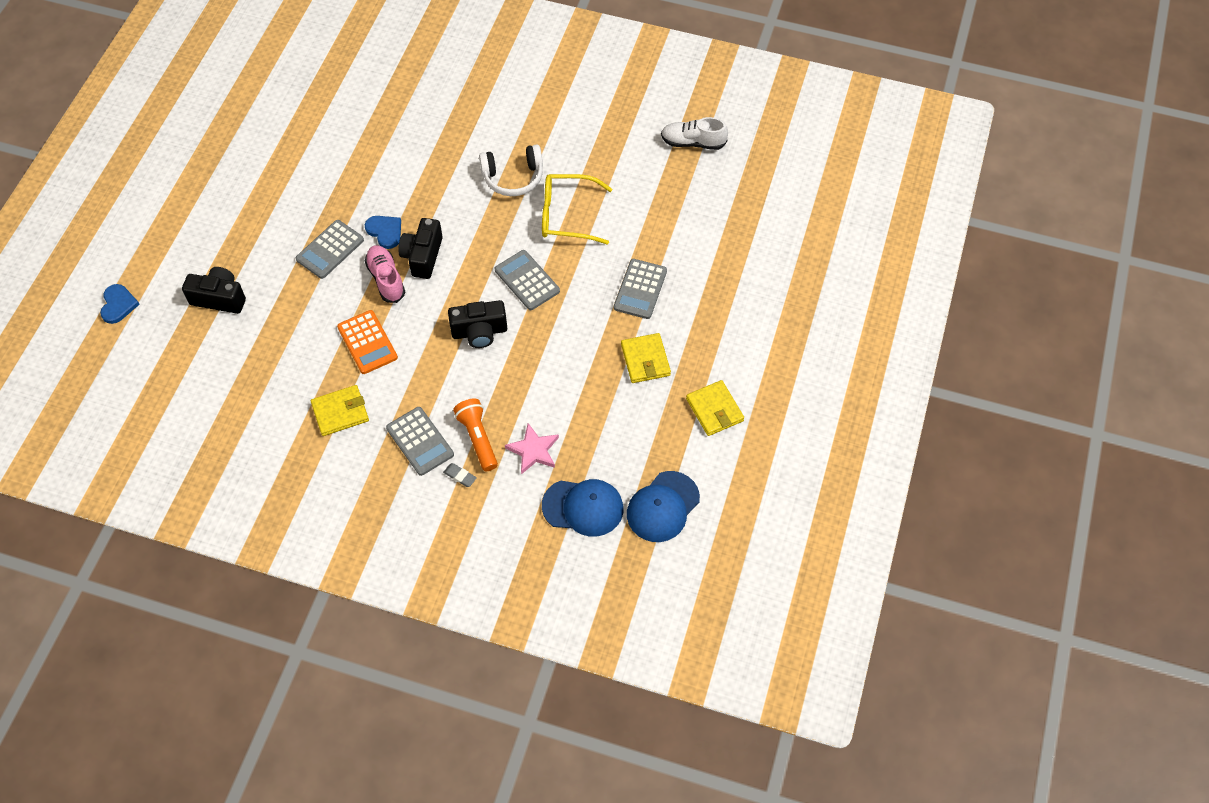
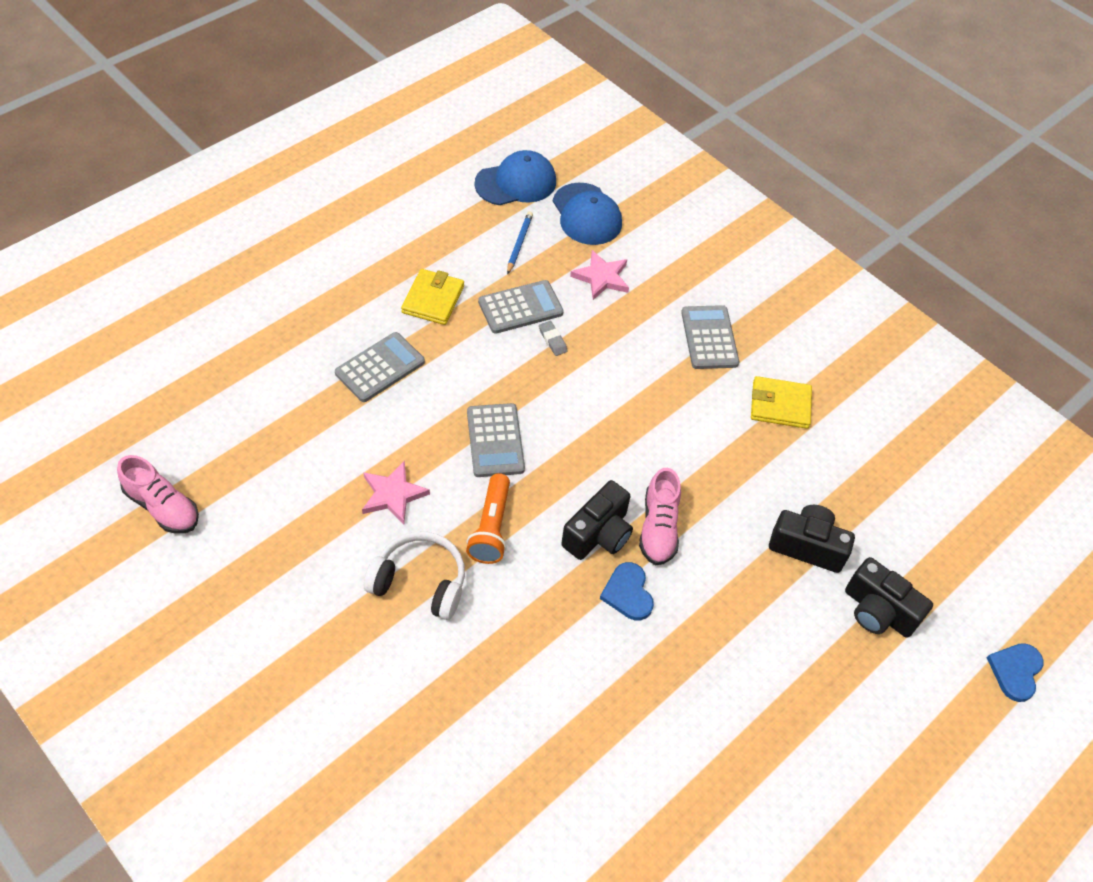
camera: 155 degrees left, 5 degrees down
(330, 250) = (710, 605): grey calculator -> grey calculator (520, 307)
(367, 342) = (717, 463): orange calculator -> none
(460, 476) = (686, 290): grey eraser -> grey eraser (552, 340)
(478, 438) = (649, 313): orange flashlight -> orange flashlight (491, 528)
(479, 332) = (585, 412): black camera -> black camera (807, 546)
(566, 215) = (393, 494): yellow glasses -> pink star
(583, 507) = (586, 214): blue cap -> blue cap turned 150 degrees counterclockwise
(618, 446) = (519, 243): none -> blue pencil
(693, 142) = (162, 507): white shoe -> pink shoe
(714, 410) = (405, 228): yellow wallet -> none

